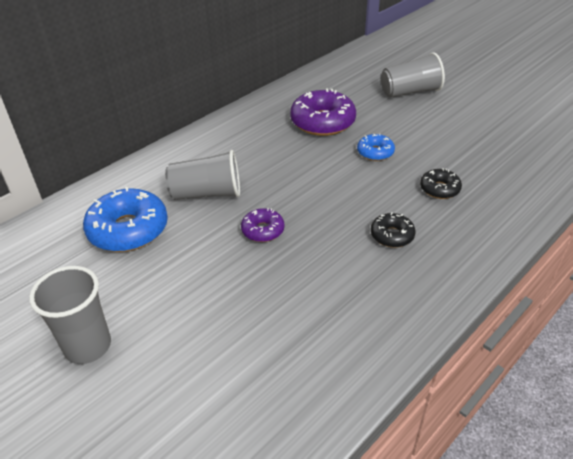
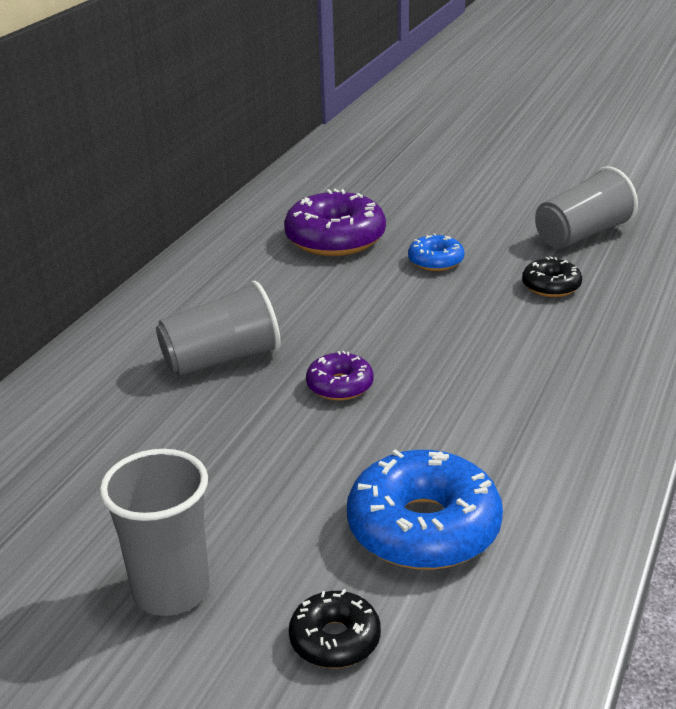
camera: 20 degrees left, 10 degrees down
(128, 230) = (128, 431): blue donut -> blue donut (423, 528)
(392, 235) = (524, 352): black donut -> black donut (335, 639)
(410, 92) = (435, 182): grey cup -> grey cup (582, 235)

